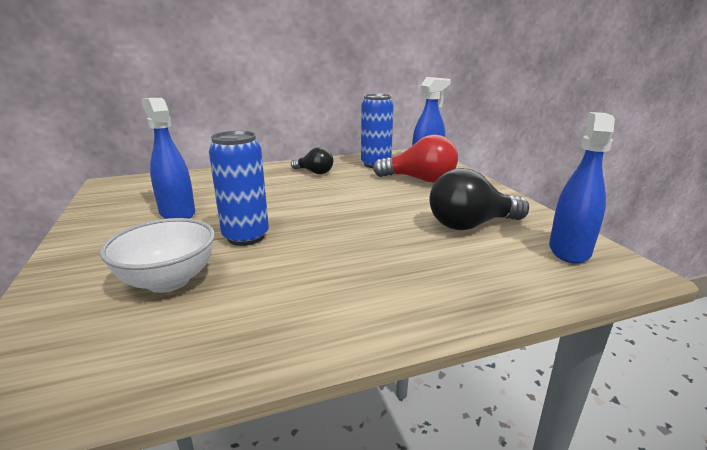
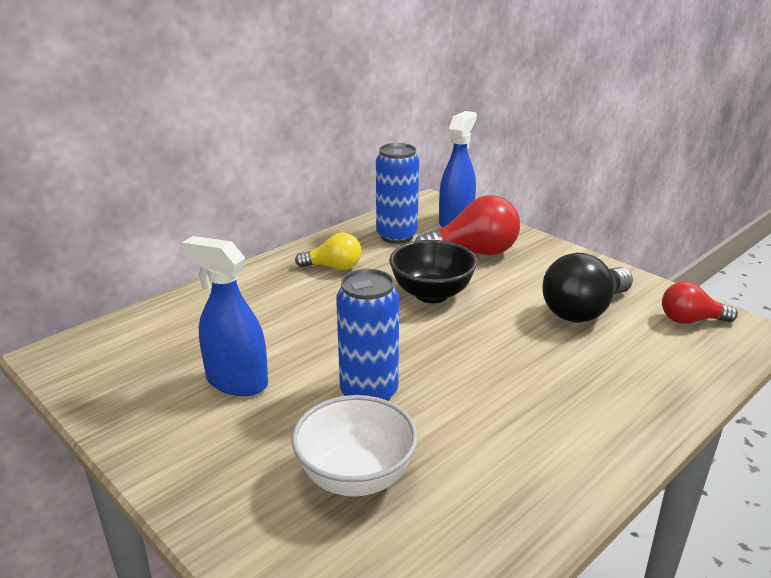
camera: 25 degrees left, 5 degrees up
(314, 172) = (334, 267): black light bulb -> yellow light bulb
(361, 195) = (431, 294): none -> black bowl
(569, 250) = (690, 320): blue spray bottle -> red light bulb

